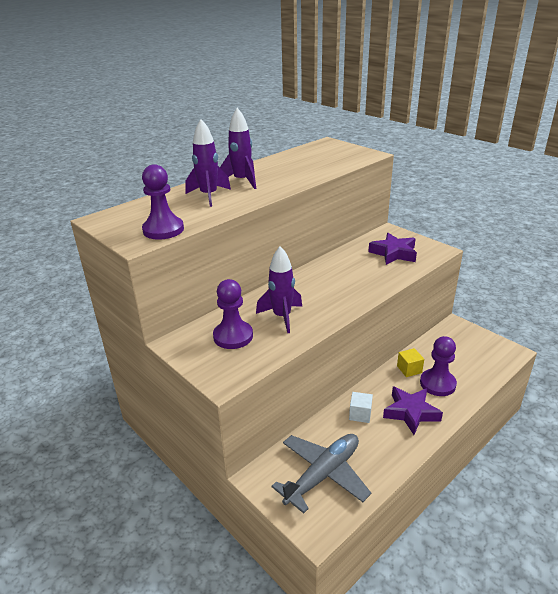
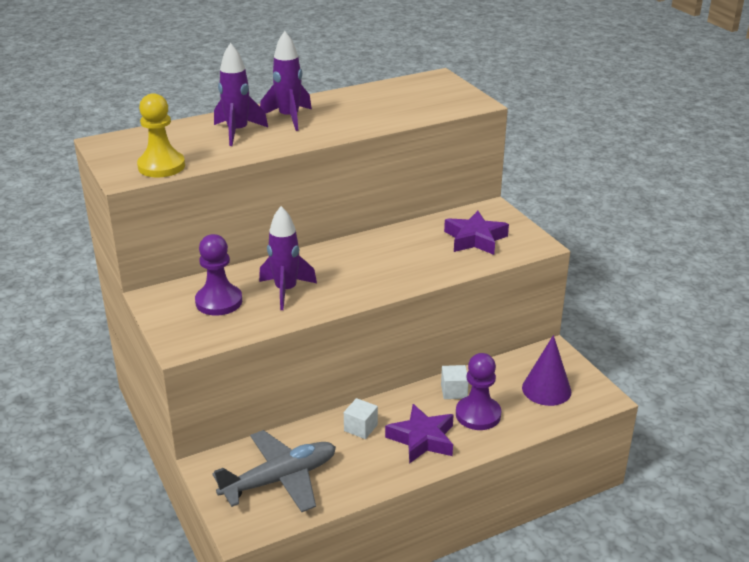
camera: 15 degrees right, 0 degrees up
(163, 230) = (161, 166): purple pawn -> yellow pawn
(409, 369) = (454, 391): yellow cube -> white cube
(471, 354) = (546, 389): none -> purple cone

